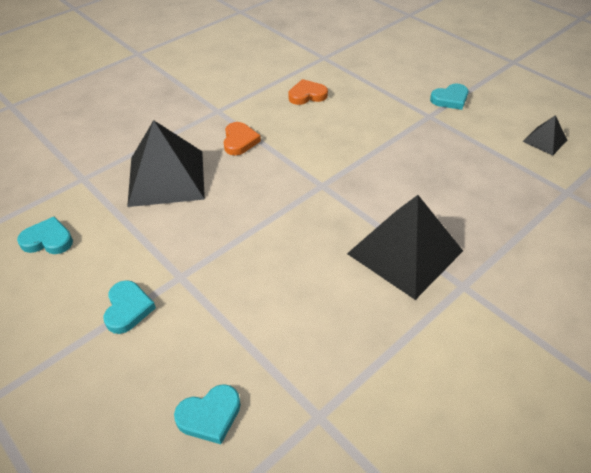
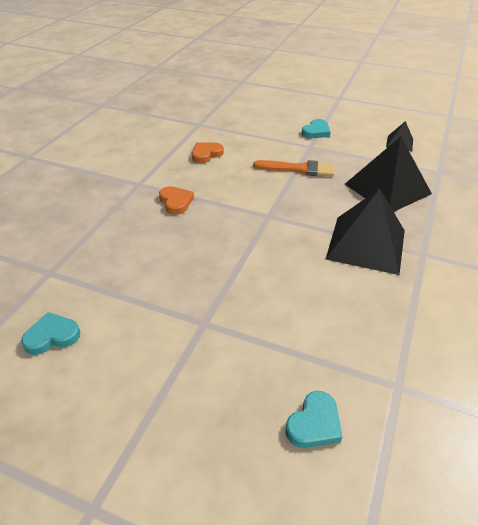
camera: 25 degrees left, 5 degrees down
(128, 309) = (176, 366): turquoise heart -> none
(166, 177) = (131, 248): black pyramid -> black pyramid (387, 189)
(395, 140) = (299, 169): none -> orange brush

